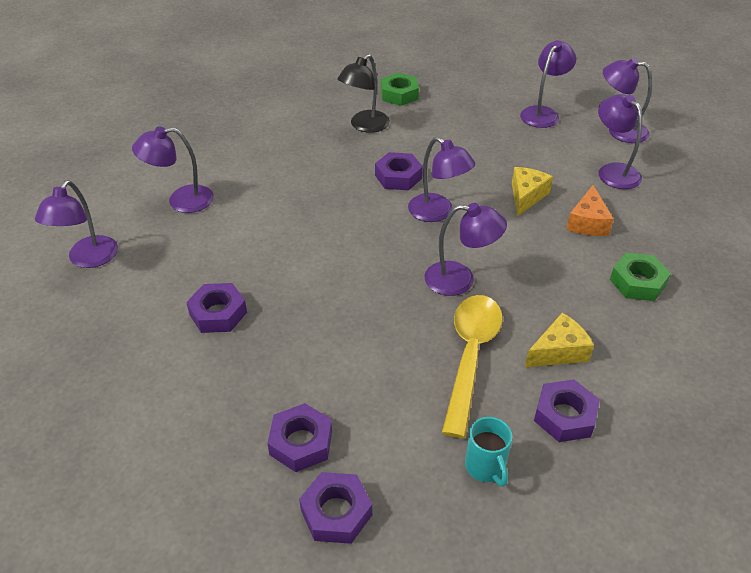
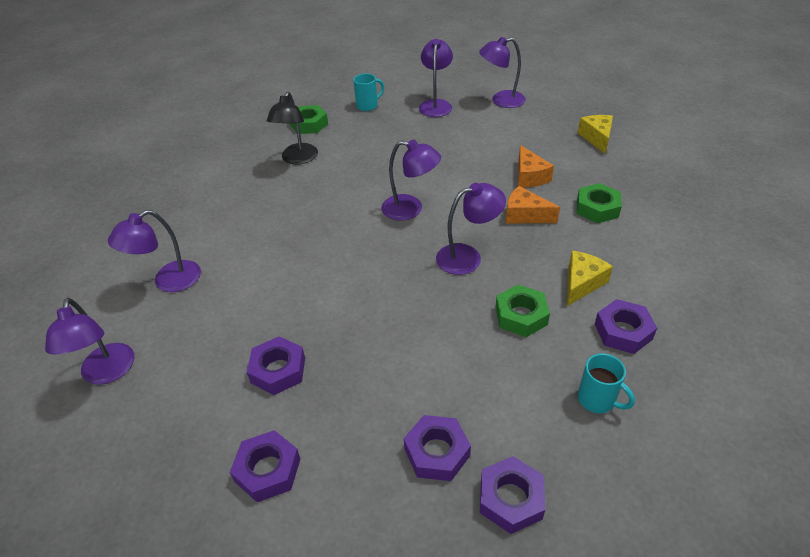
camera: 25 degrees left, 0 degrees up
(398, 177) = (356, 191): purple nut -> purple nut (268, 470)
(470, 357) = (521, 316): yellow spoon -> green nut
(471, 93) = (368, 106): none -> turquoise mug
(526, 196) = (470, 172): yellow cheese -> yellow cheese (597, 138)
(551, 260) = (525, 215): none -> orange cheese
(613, 171) = (519, 132): purple lamp -> none

